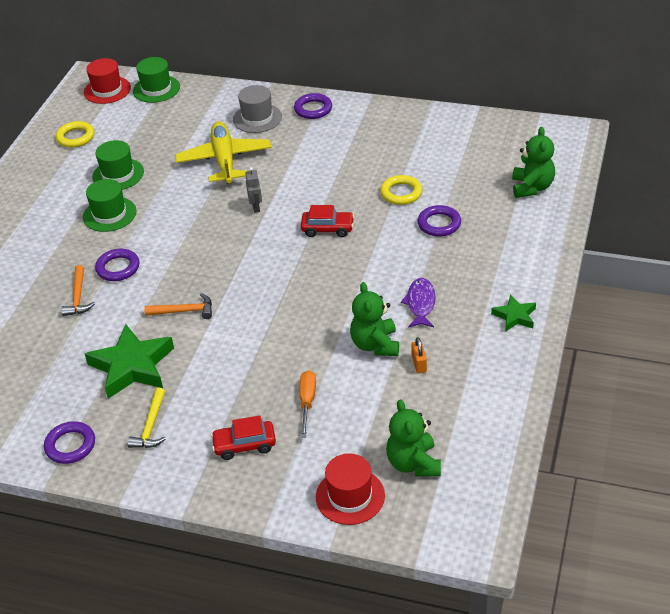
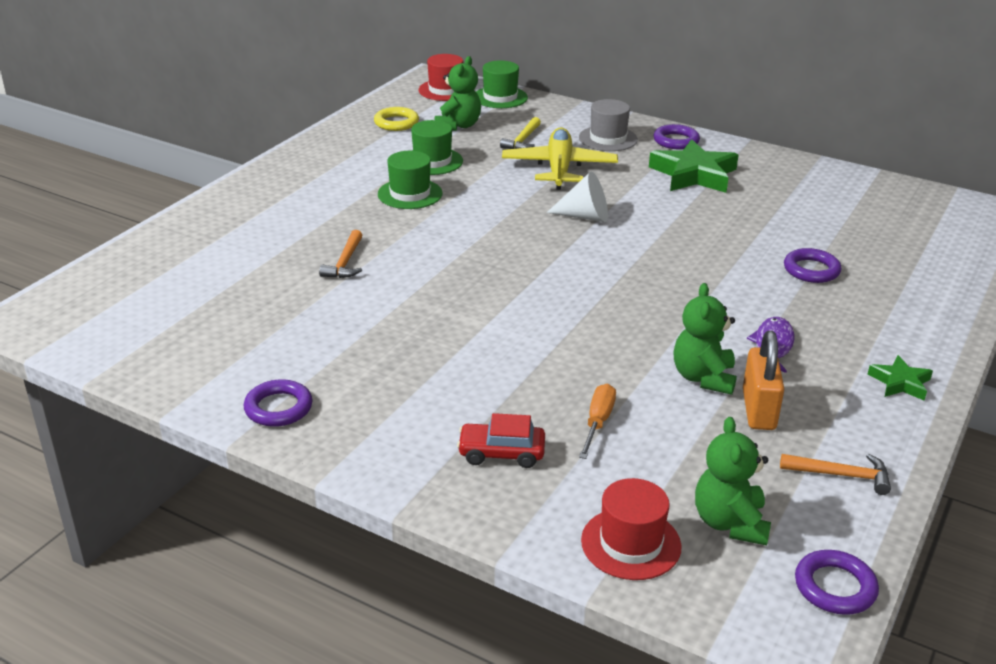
camera: 10 degrees right, 10 degrees down
(118, 268) = (402, 243): purple ring -> purple ring (835, 587)
(132, 366) = (385, 341): green star -> green star (693, 174)
(151, 426) = (387, 408): yellow hammer -> yellow hammer (523, 140)
(184, 311) = (467, 298): orange hammer -> orange hammer (841, 475)
(256, 207) = (584, 216): grey robot -> white cone
(327, 229) = (667, 251): red car -> none
(401, 193) = (767, 232): yellow ring -> none
(419, 364) = (758, 410): orange padlock -> orange padlock, size x1.92
(532, 187) = (939, 255): green teddy bear -> green teddy bear (458, 126)

